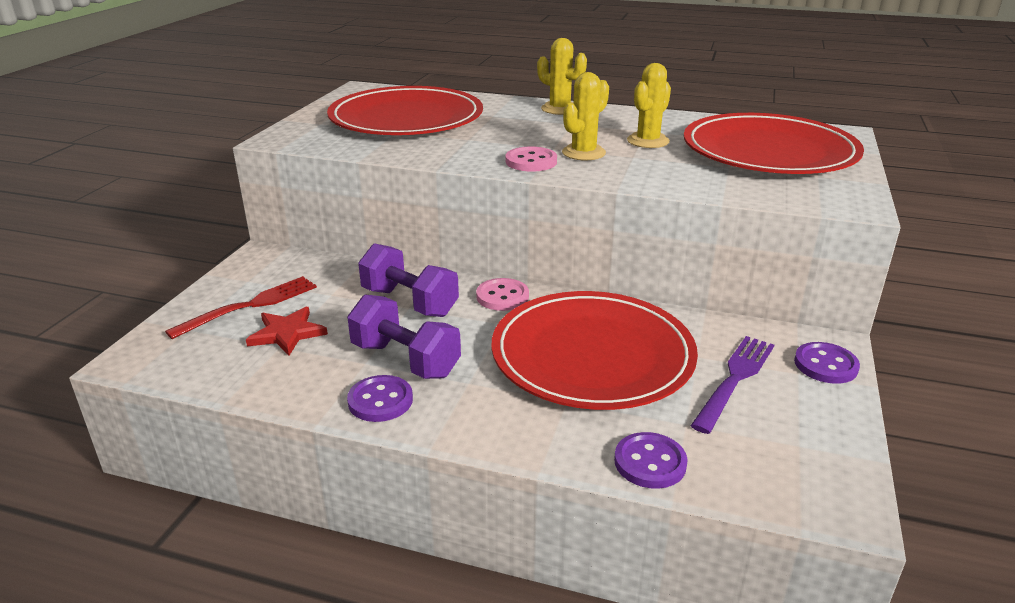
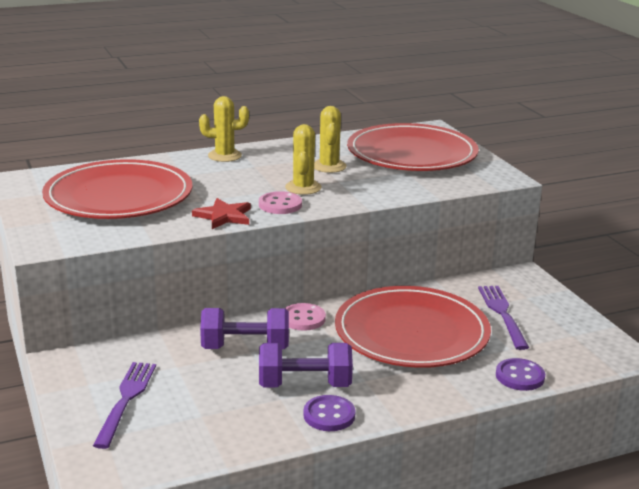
camera: 40 degrees left, 5 degrees down
(250, 306) = (126, 400): red fork -> purple fork
(287, 333) = (191, 405): red star -> red star (224, 216)
(825, 365) = (534, 287): purple button -> none

